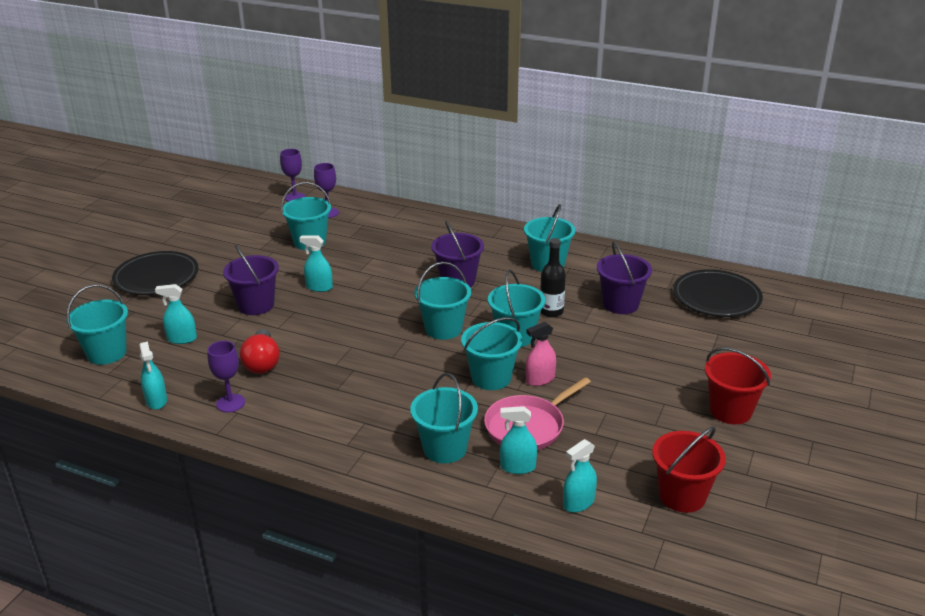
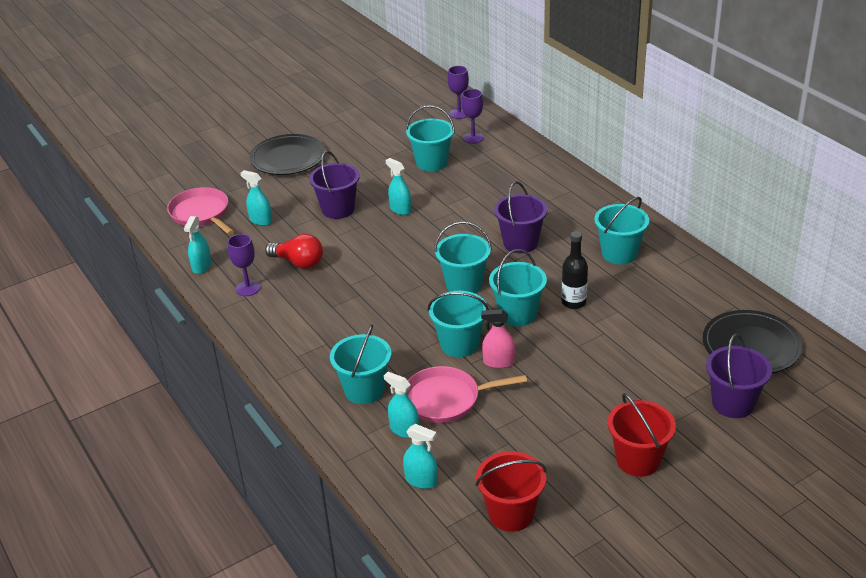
camera: 35 degrees right, 5 degrees up
(106, 353) = (201, 214): turquoise bucket -> pink pan
(262, 363) = (298, 262): red light bulb -> red light bulb turned 90 degrees counterclockwise
(578, 503) = (421, 480): turquoise spray bottle -> turquoise spray bottle turned 150 degrees counterclockwise
(620, 304) = (646, 318): purple bucket -> purple bucket (733, 403)

